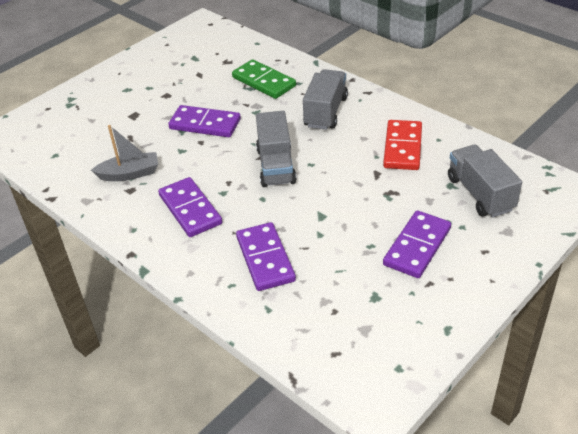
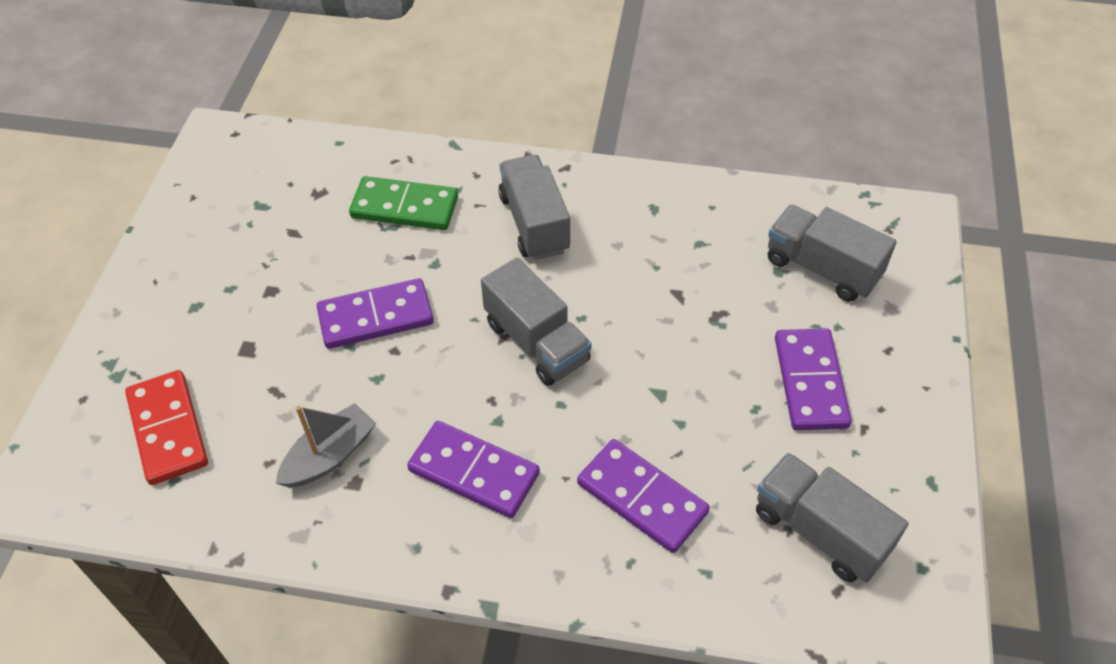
camera: 35 degrees left, 10 degrees up
(352, 320) = (820, 531): none -> grey truck
(402, 147) = (678, 239): red domino -> red domino (167, 429)

